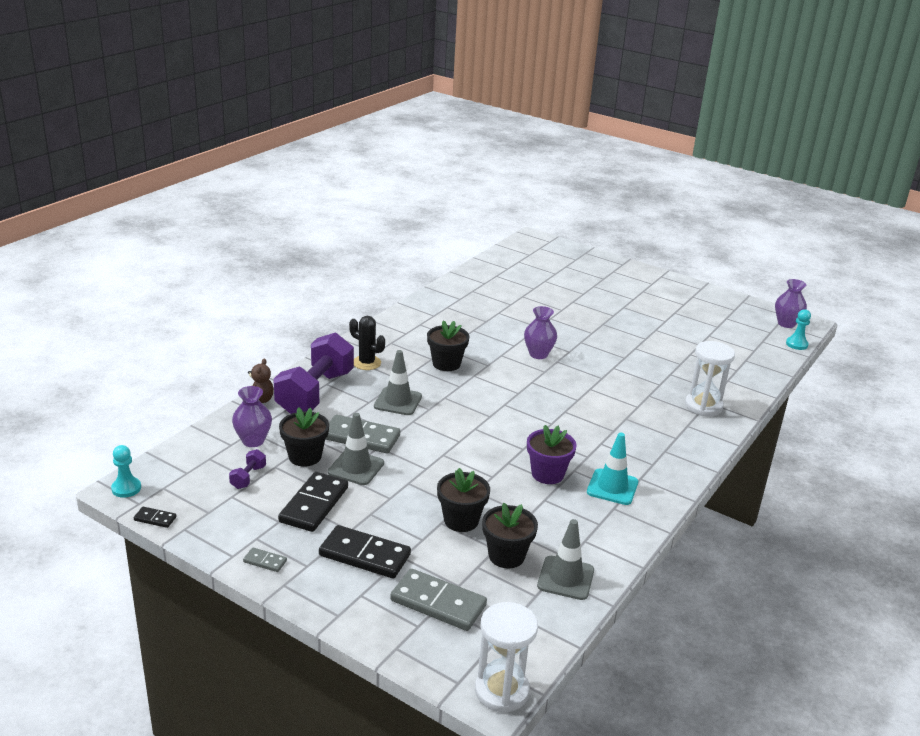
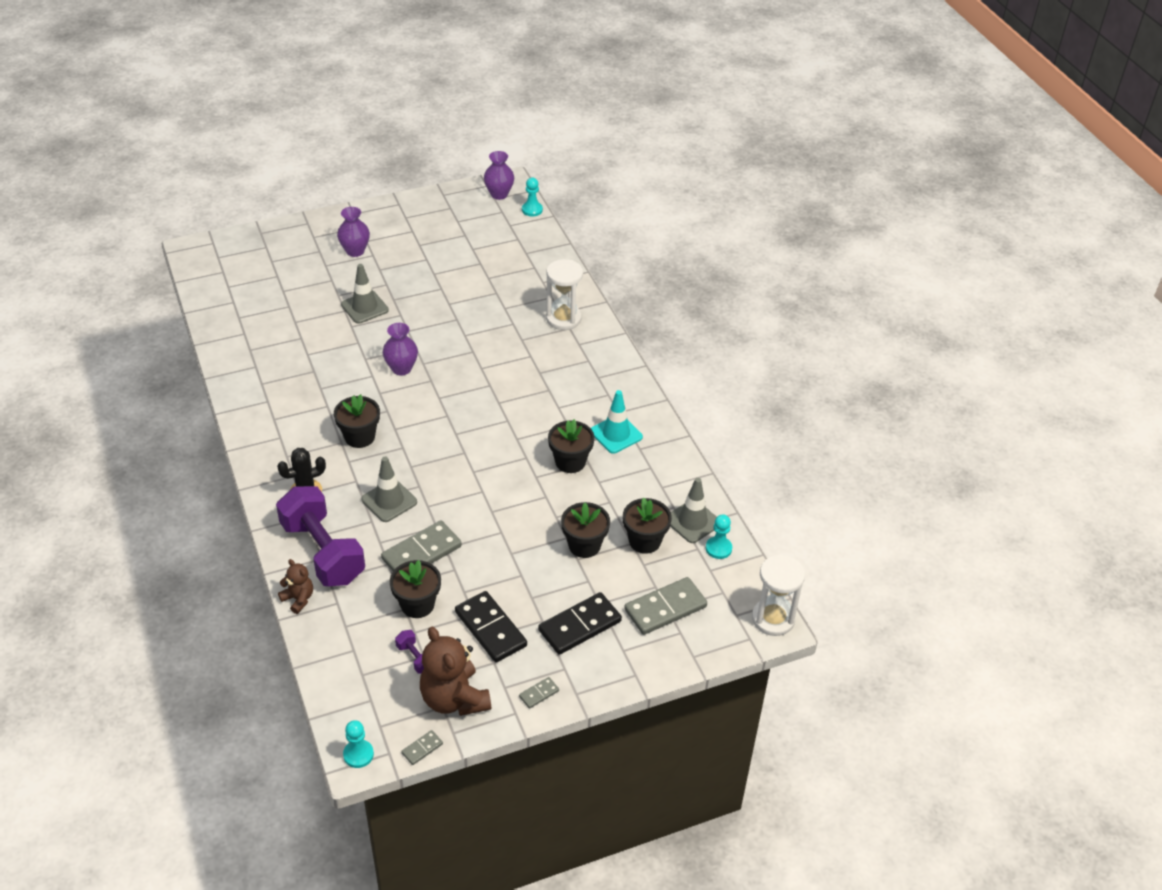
camera: 55 degrees left, 15 degrees up
(155, 518) = (422, 748): black domino -> grey domino
(221, 515) = (454, 699): none -> brown teddy bear
(253, 441) = (362, 631): purple vase -> purple vase (355, 251)
(356, 468) = (462, 577): grey traffic cone -> grey traffic cone (364, 307)
(547, 474) = (570, 462): purple flower pot -> black flower pot
(551, 610) = (718, 548): none -> turquoise pawn

